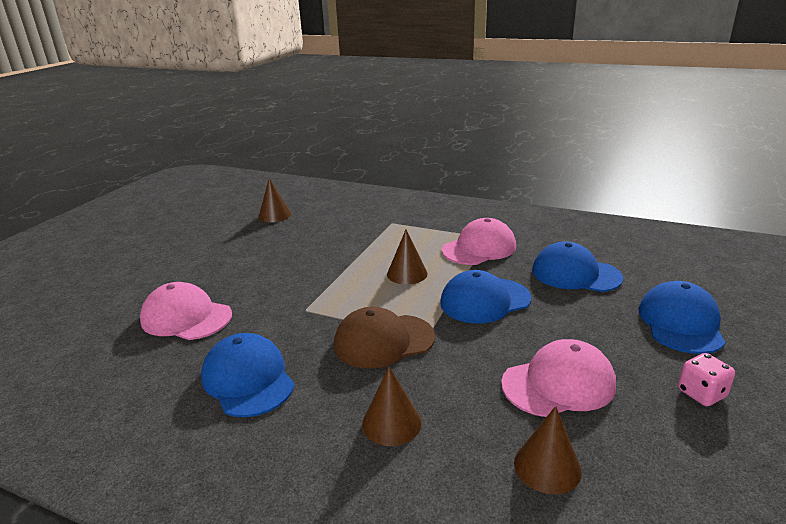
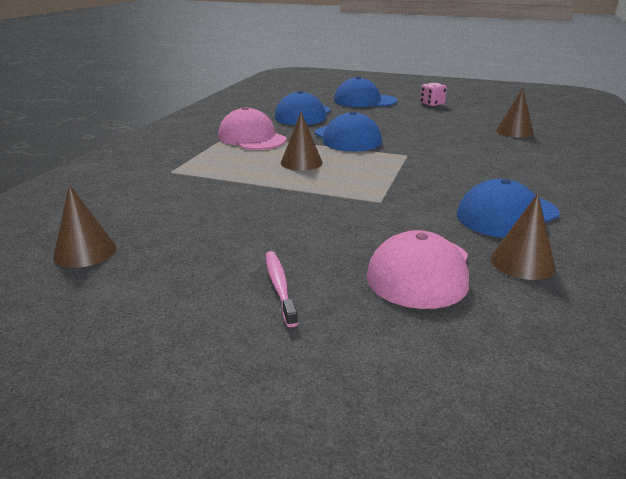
camera: 95 degrees left, 0 degrees up
(202, 268) = (279, 287): none -> pink toothbrush
(383, 341) = (419, 168): brown cap -> none
(391, 423) = (513, 163): brown cone -> brown cone (522, 263)
(559, 384) = (442, 126): pink cap -> none

